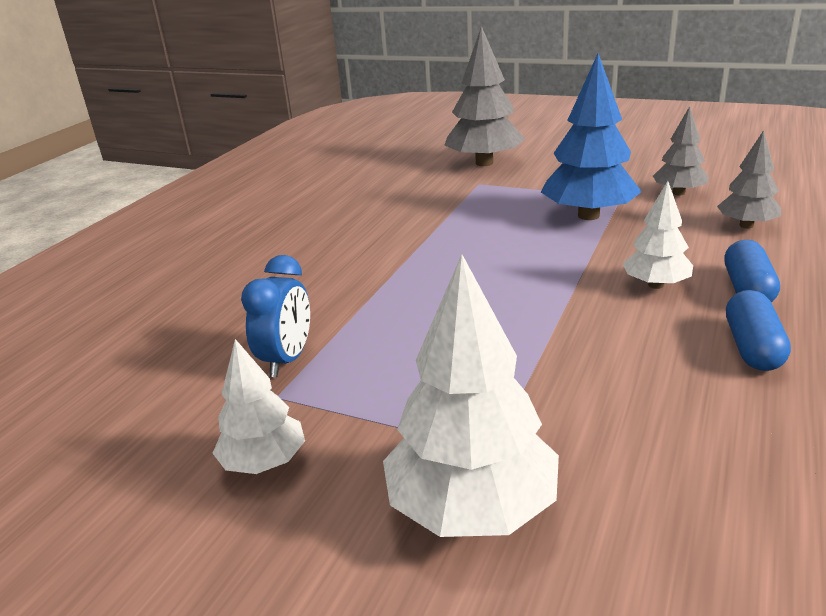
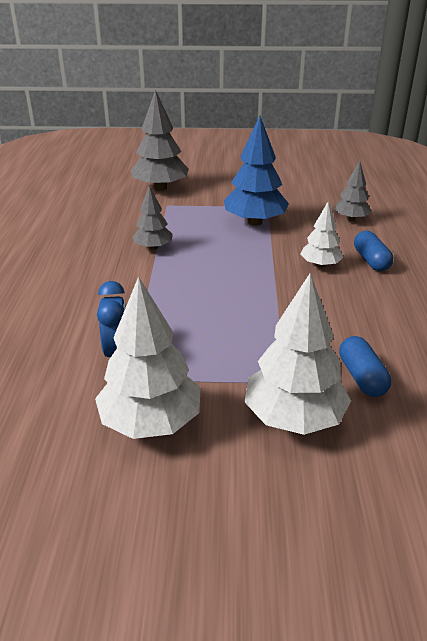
camera: 25 degrees left, 5 degrees up
(264, 462) = (151, 422): white tree -> white tree, size x1.73
(678, 193) = (301, 200): grey tree -> grey tree (153, 247)
(752, 347) = (390, 296): blue capsule -> blue capsule (362, 377)

